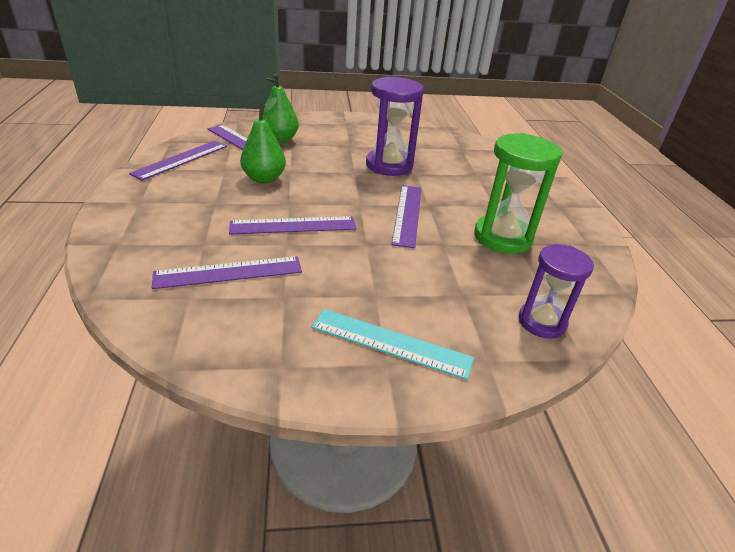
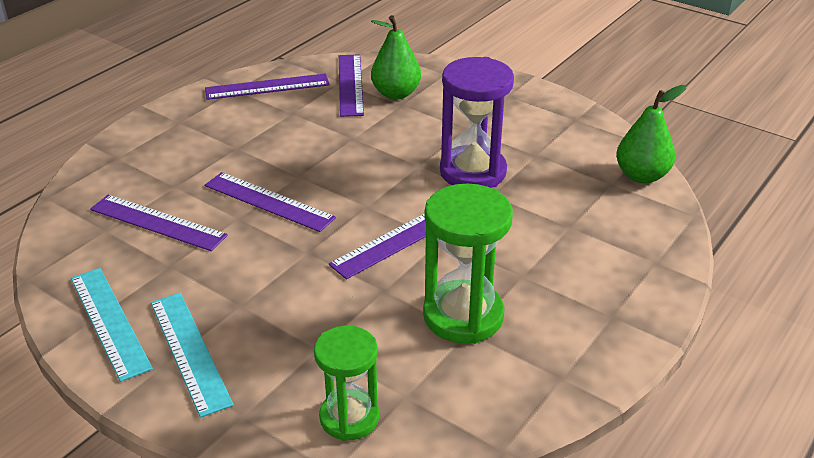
camera: 45 degrees right, 0 degrees up
(264, 178) = (313, 138): green pear -> green pear (642, 176)
(299, 358) = (109, 322): none -> turquoise ruler
(542, 322) = (349, 417): purple hourglass -> green hourglass

